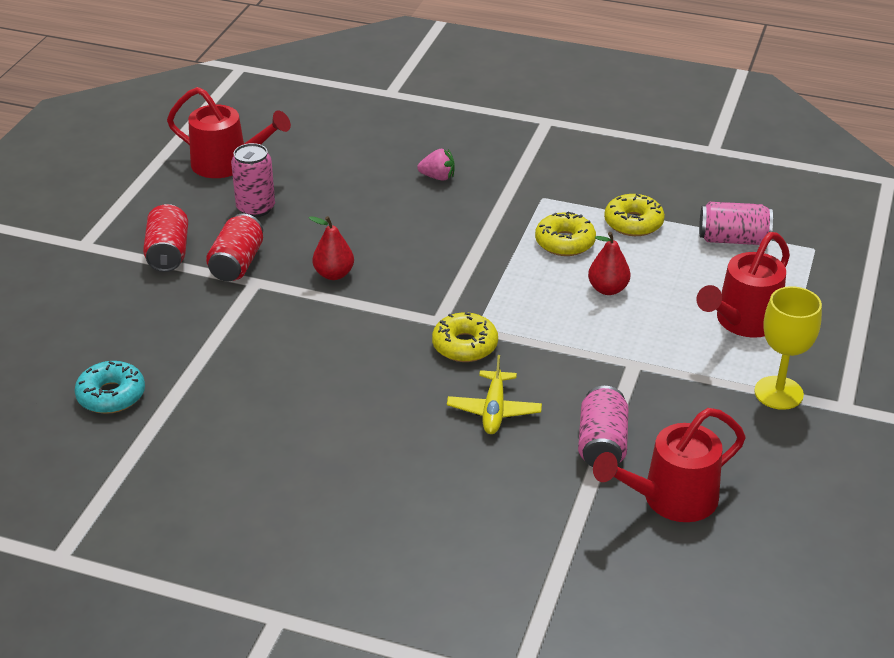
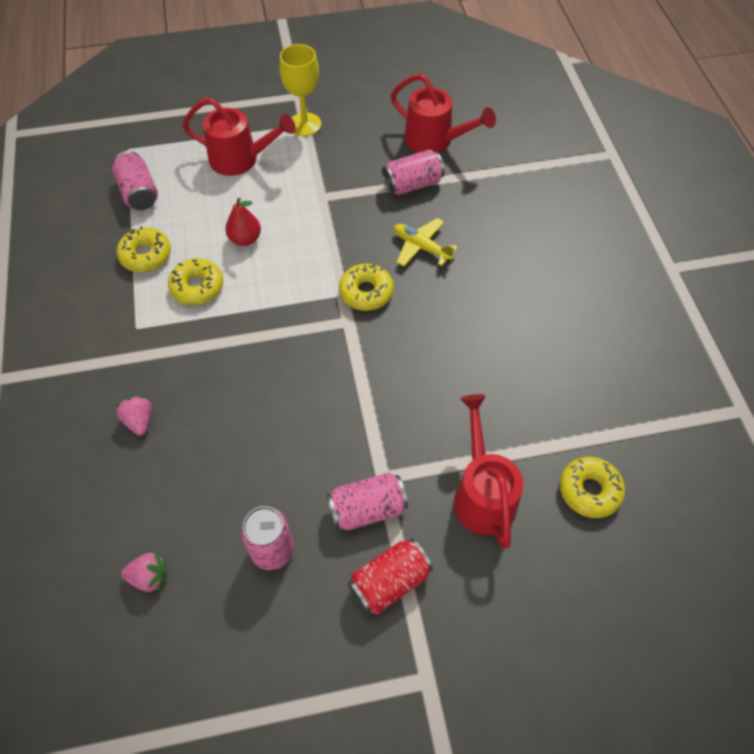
camera: 120 degrees left, 20 degrees up
(111, 395) = (589, 490): turquoise donut -> yellow donut
(228, 164) = (206, 633): red watering can -> red watering can (482, 493)
(237, 264) = (367, 509): red can -> pink can
(296, 152) = (149, 577): none -> pink strawberry
(334, 274) = (335, 422): red pear -> none
(494, 410) = (421, 247): yellow plane -> yellow plane turned 120 degrees counterclockwise

